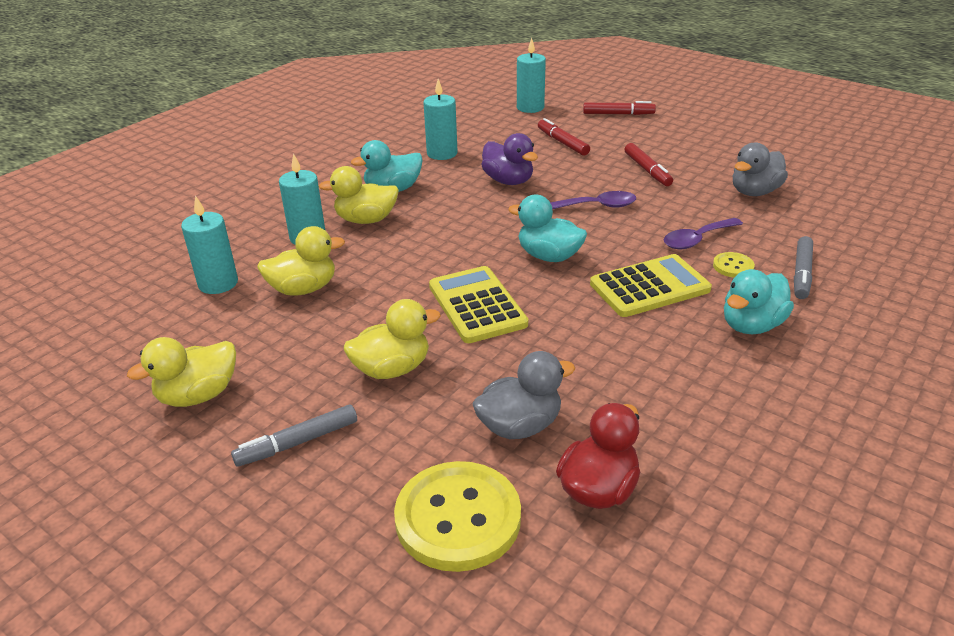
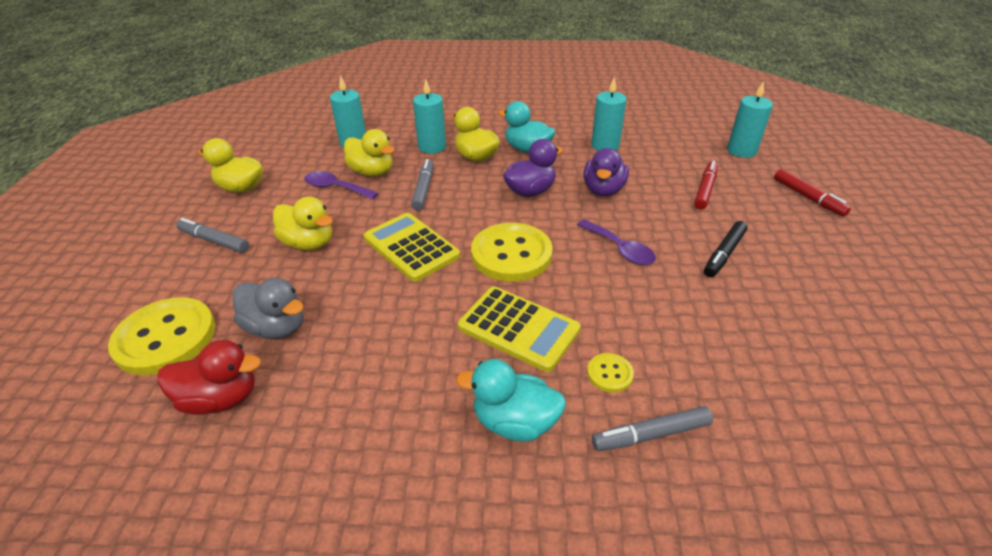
camera: 55 degrees right, 5 degrees up
(383, 267) = (423, 189): none -> grey marker
(465, 213) = (530, 191): none -> purple duck
(477, 305) = (411, 247): yellow calculator -> yellow calculator turned 75 degrees counterclockwise
(549, 256) = (511, 254): turquoise duck -> yellow button
(647, 170) = (724, 254): red marker -> black marker
(696, 240) = (632, 331): purple spoon -> purple spoon (335, 188)
(754, 192) = (781, 342): grey duck -> none

